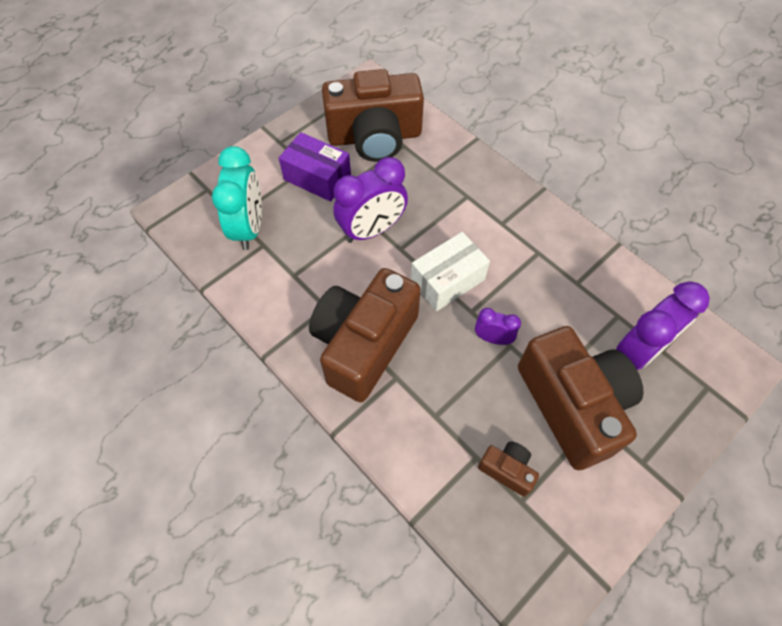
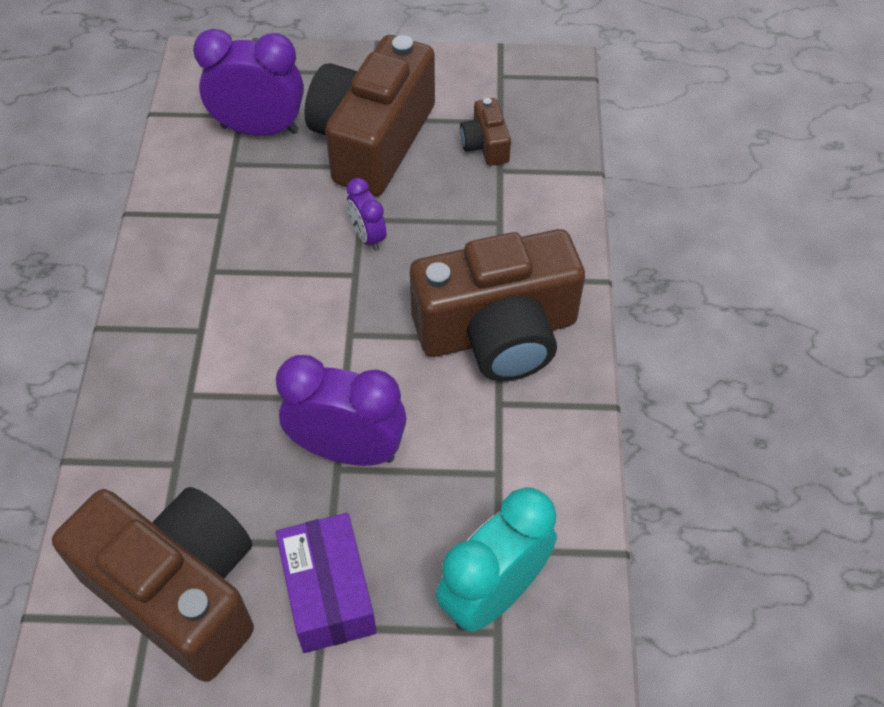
camera: 135 degrees left, 5 degrees down
(447, 281) = (339, 321): white box -> none

